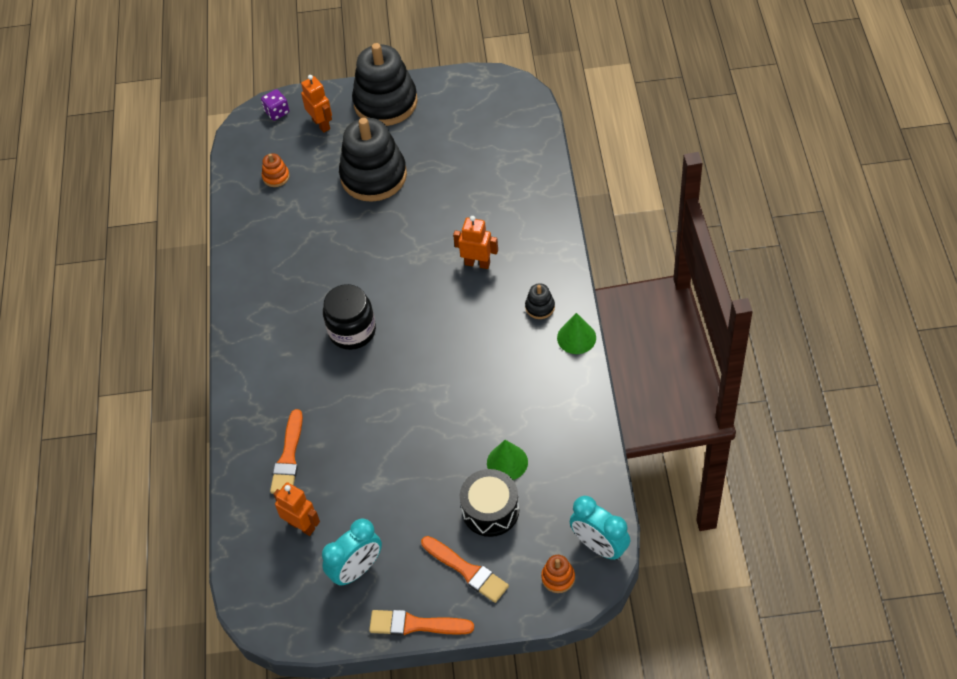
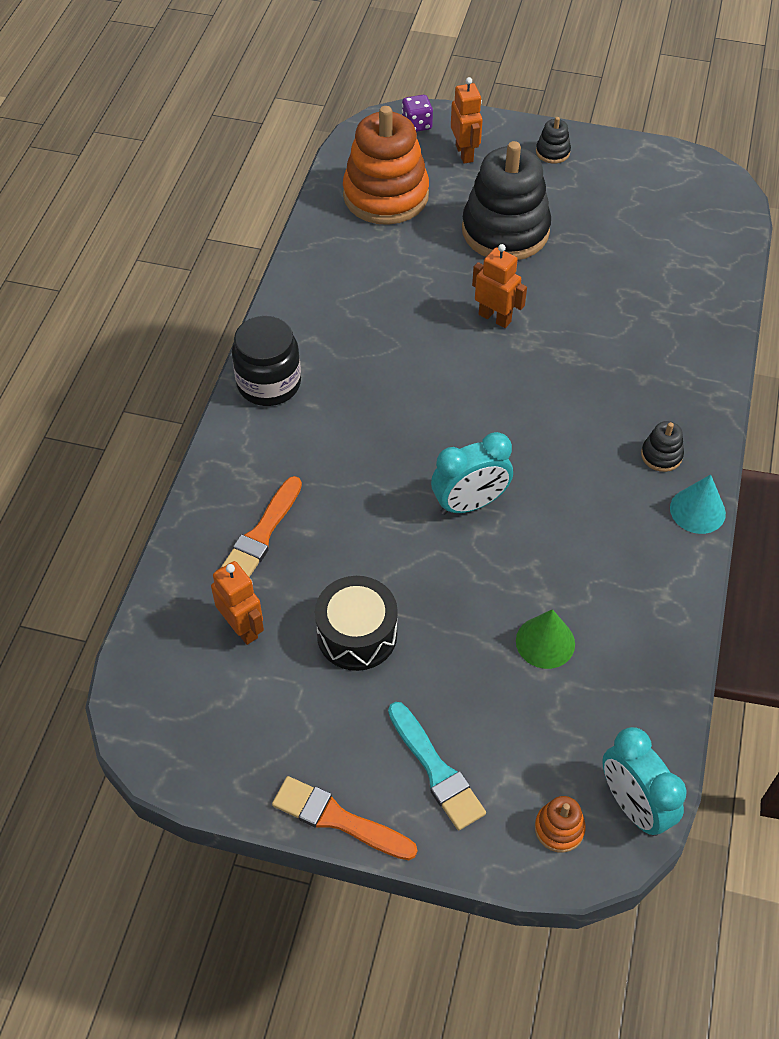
camera: 15 degrees right, 0 degrees up
(276, 177) = (386, 195): orange stacking toy -> orange stacking toy, size x2.43
(352, 331) = (406, 405): black jar -> black jar (269, 383)
(357, 570) = (289, 713): turquoise clock -> turquoise clock (469, 504)
(385, 103) = (552, 152): black stacking toy -> black stacking toy, size x0.41
(467, 570) = (436, 770): orange brush -> turquoise brush
(477, 263) = (598, 374): orange robot -> orange robot (495, 318)
(490, 510) = (499, 699): black drum -> black drum (357, 634)
(576, 337) = (697, 510): green cone -> turquoise cone

